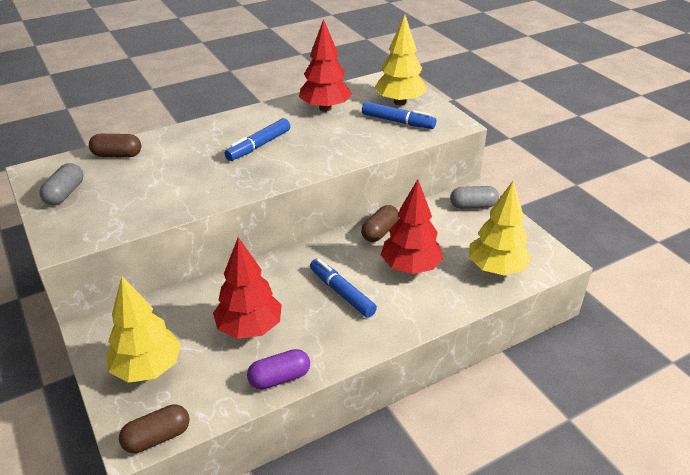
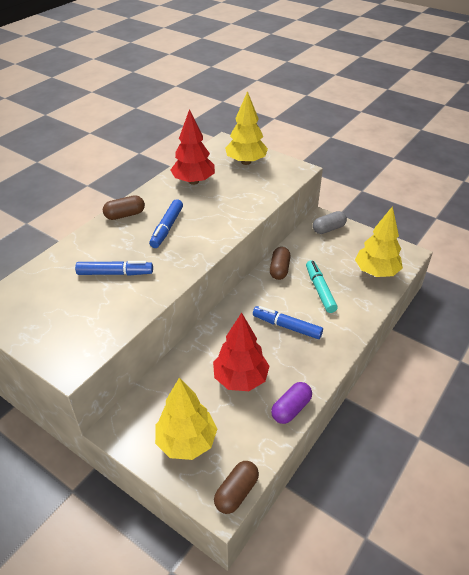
camera: 25 degrees left, 5 degrees up
(65, 194) = (33, 320): grey capsule -> none
(117, 155) = (51, 270): brown capsule -> brown capsule (125, 215)
(397, 121) = (257, 179): blue marker -> blue marker (115, 273)
(410, 267) = (320, 290): red tree -> turquoise marker

